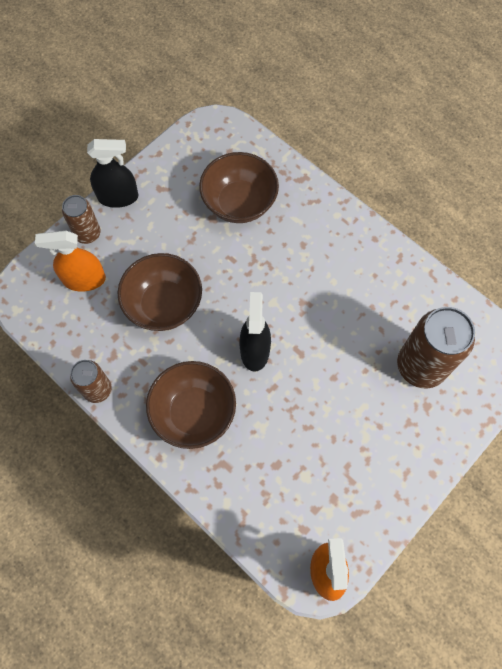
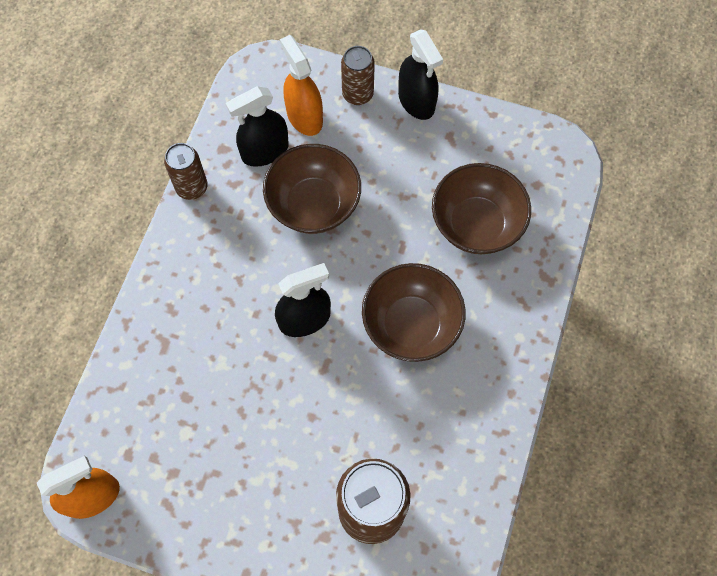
camera: 65 degrees right, 0 degrees up
(97, 321) = (265, 151): none -> black spray bottle
(194, 412) = (207, 289): brown bowl -> brown bowl (411, 324)

